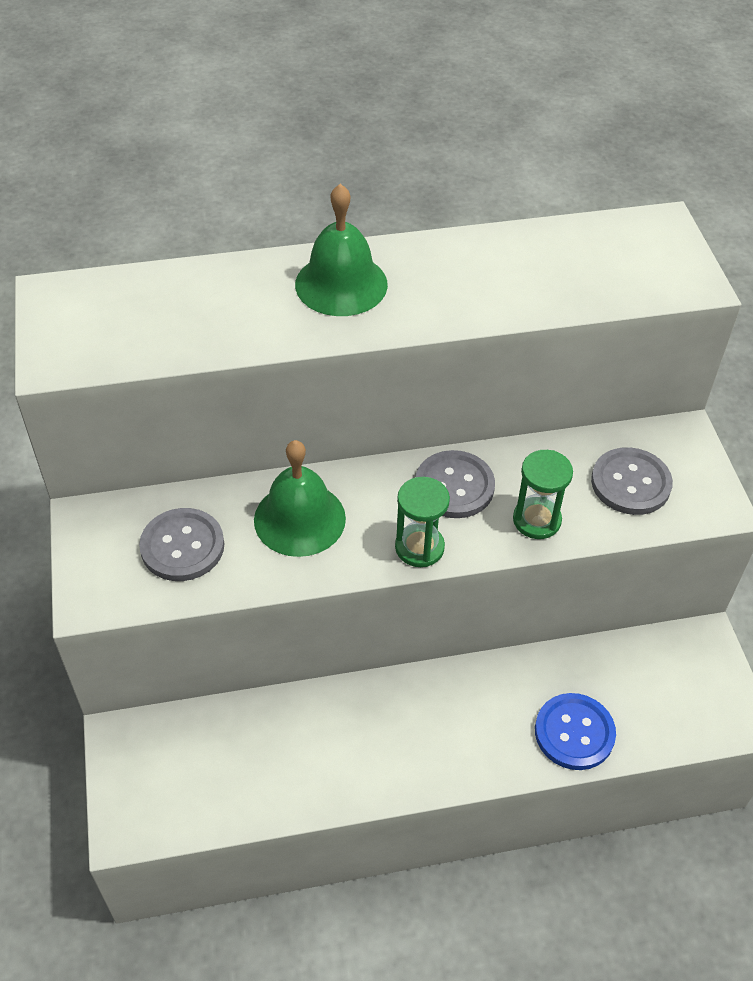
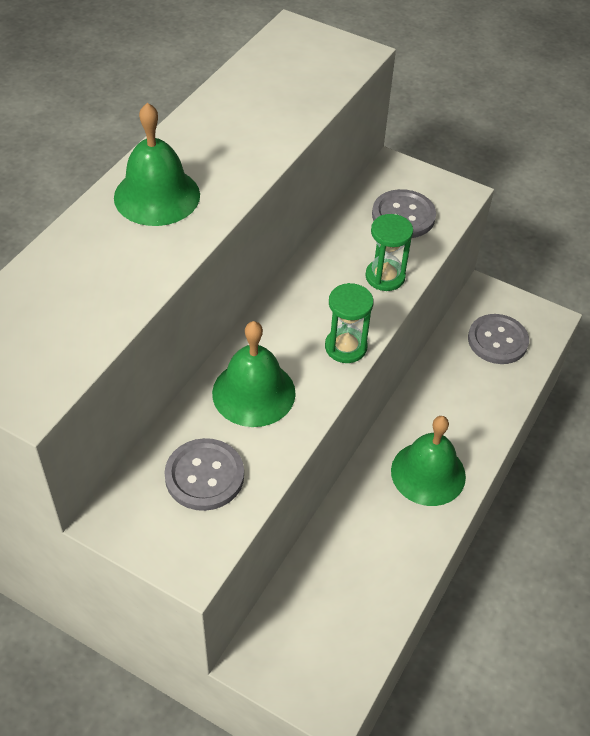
camera: 50 degrees left, 0 degrees up
(433, 739) = (428, 473): none -> green bell
(454, 486) = (315, 295): grey button -> grey button (497, 340)
(574, 733) = (489, 400): blue button -> none

